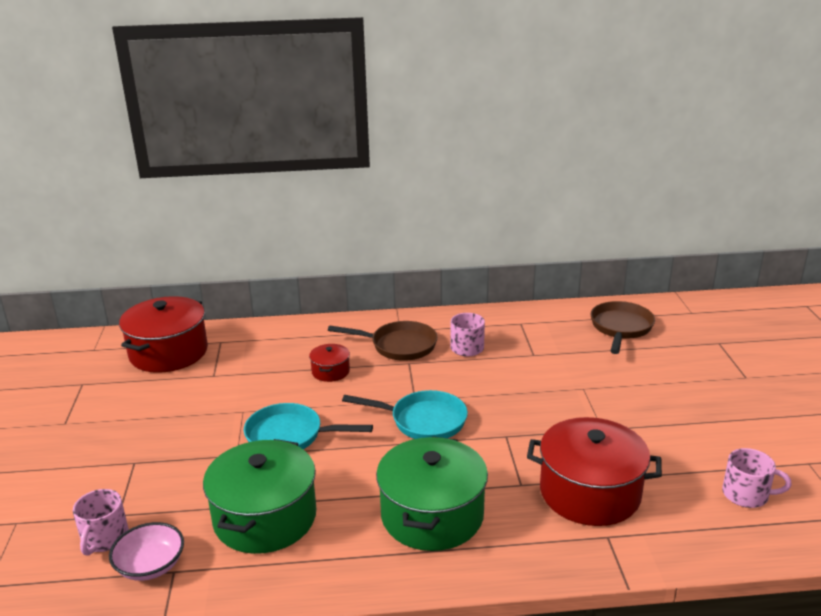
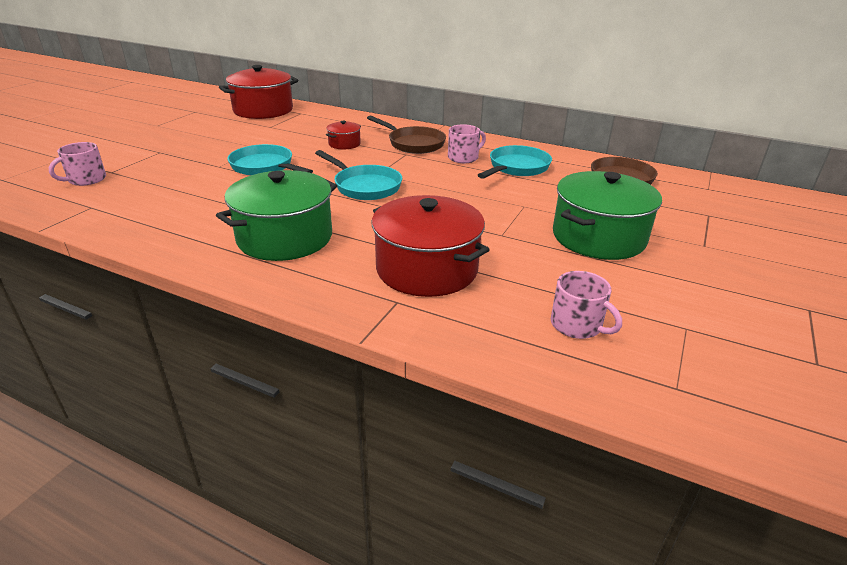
camera: 30 degrees right, 5 degrees up
(150, 565) = (85, 200): pink bowl -> none
(265, 517) = (182, 201): green pot -> green pot (598, 237)
(527, 343) = (516, 168): none -> turquoise pan

